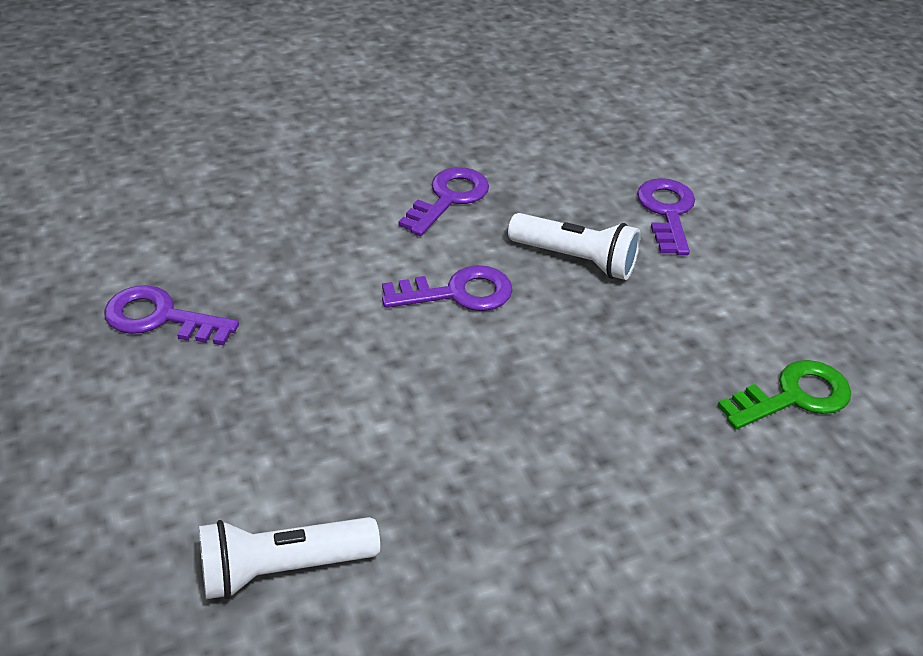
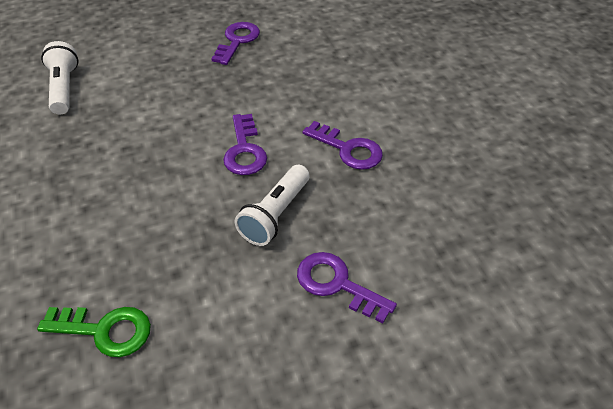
camera: 95 degrees right, 5 degrees up
(666, 212) = (337, 284): purple key -> purple key turned 150 degrees counterclockwise
(793, 396) = (105, 330): green key -> green key turned 60 degrees counterclockwise

